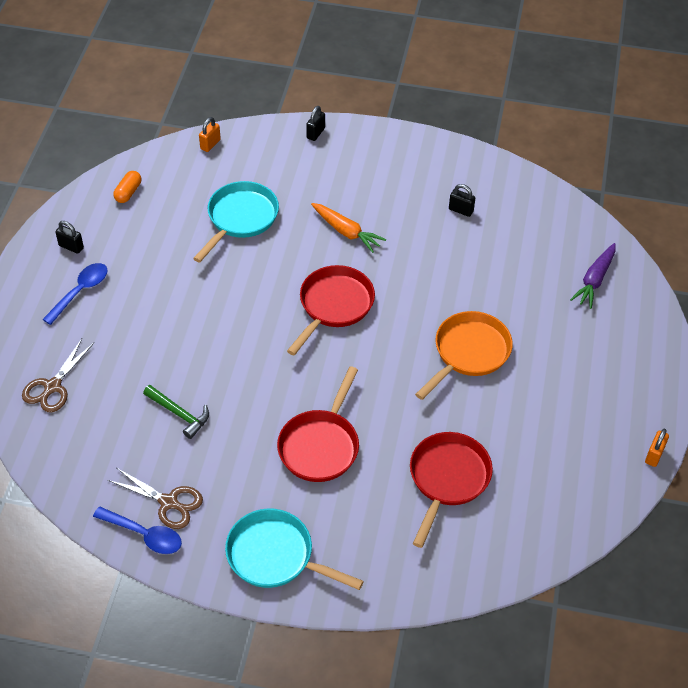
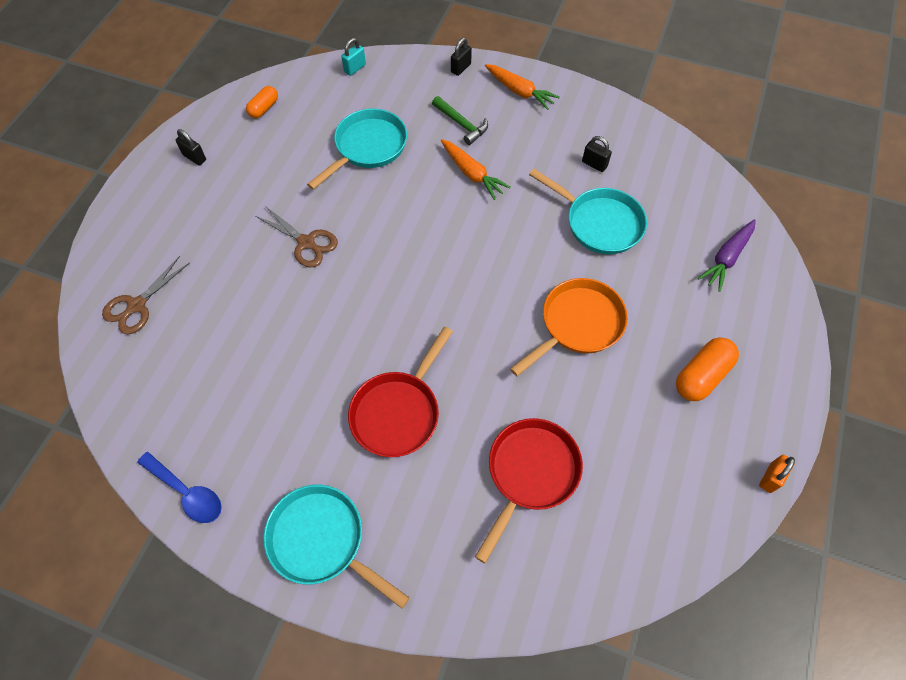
camera: 10 degrees right, 10 degrees up
(80, 291) = (191, 205): blue spoon -> none
(168, 502) = (222, 457): brown scissors -> brown scissors (306, 242)
(179, 414) = (257, 354): green hammer -> green hammer (461, 124)
(210, 144) = (355, 68): orange padlock -> turquoise padlock
(334, 306) = (443, 253): red pan -> none
(377, 150) = (519, 91): none -> orange carrot
(474, 263) = (599, 223): none -> turquoise pan
(585, 382) = (701, 376): none -> orange capsule

